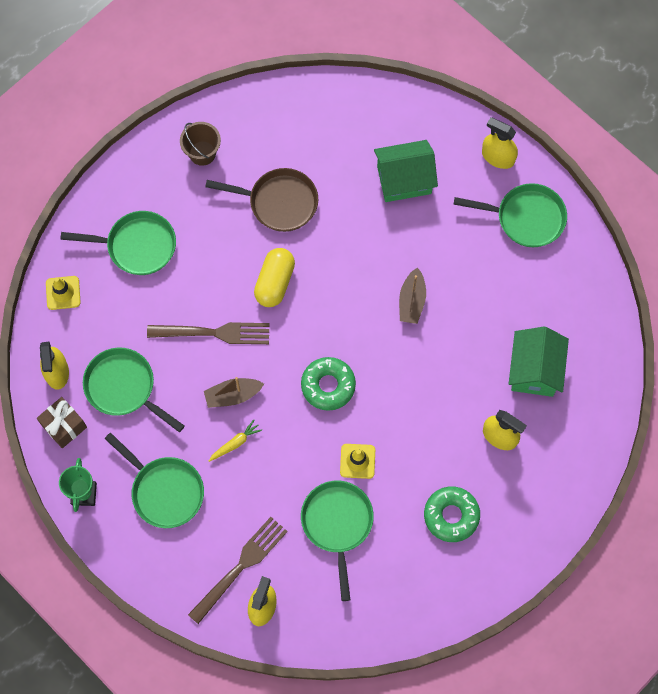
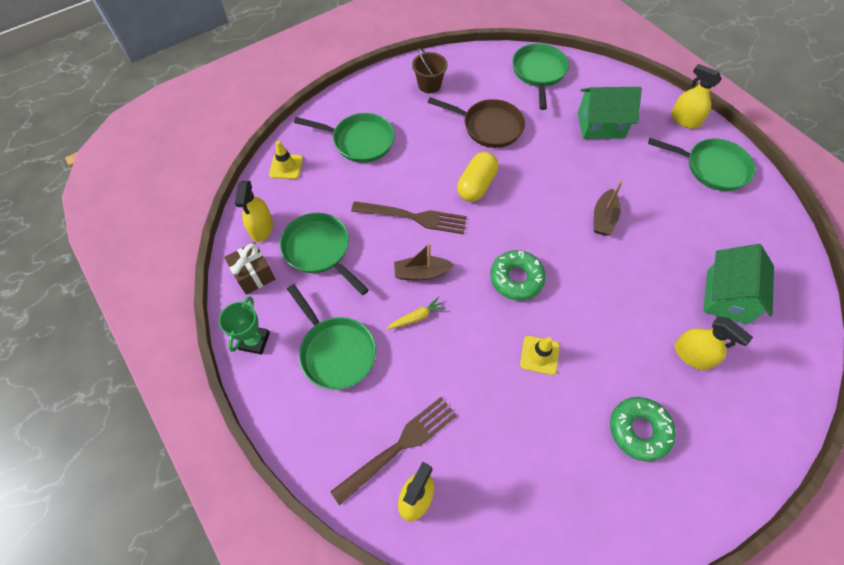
camera: 10 degrees right, 10 degrees down
(337, 524) = (512, 418): green pan -> green pan (539, 73)

